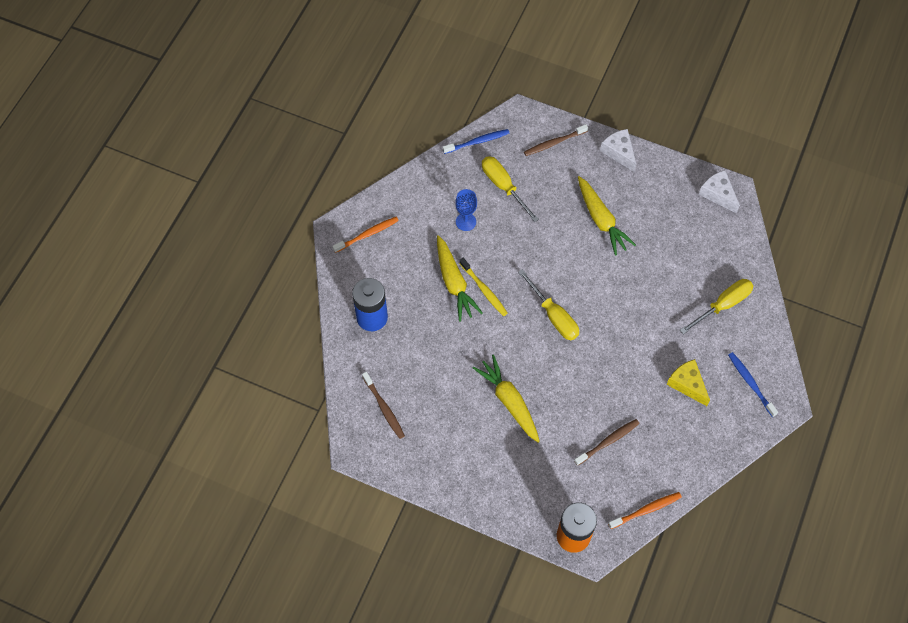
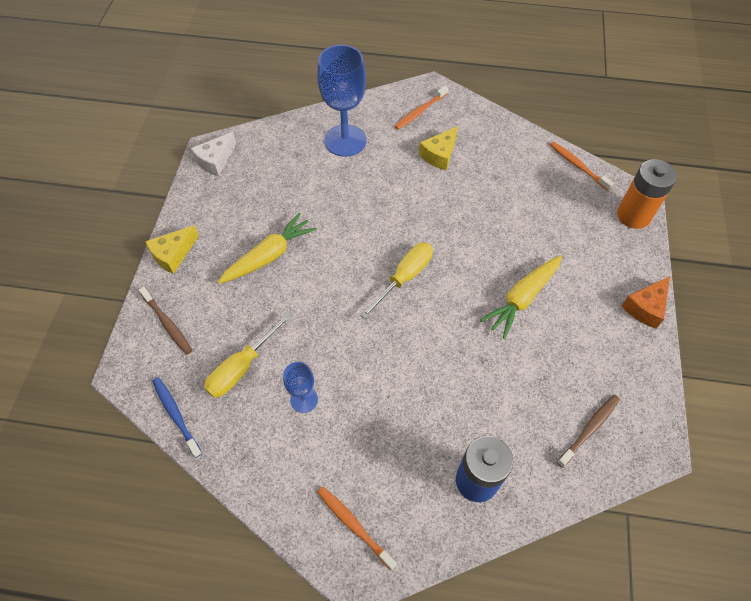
camera: 105 degrees left, 5 degrees down
(454, 282) = (394, 392): yellow carrot -> none
(473, 499) = (645, 307): none -> orange cheese
(484, 290) = (394, 355): yellow toothbrush -> none
(608, 441) = (525, 205): brown toothbrush -> none
(619, 152) = (173, 254): white cheese -> yellow cheese
(722, 305) = (345, 140): yellow screwdriver -> blue goblet
(750, 383) = (420, 111): blue toothbrush -> orange toothbrush

